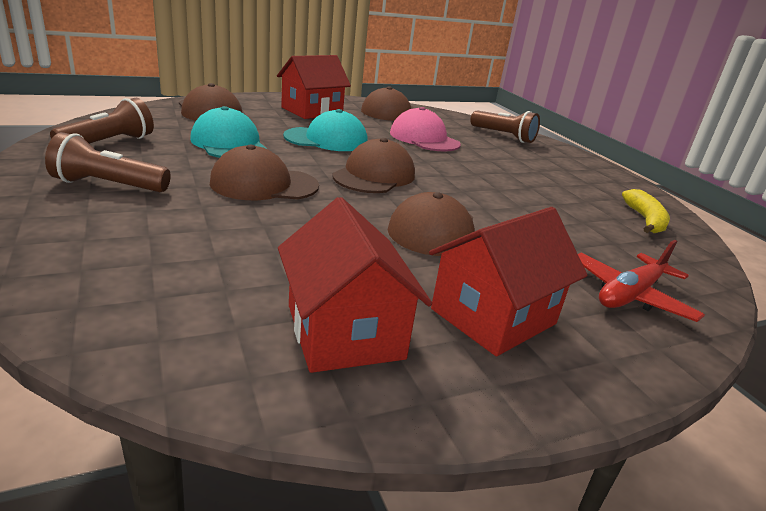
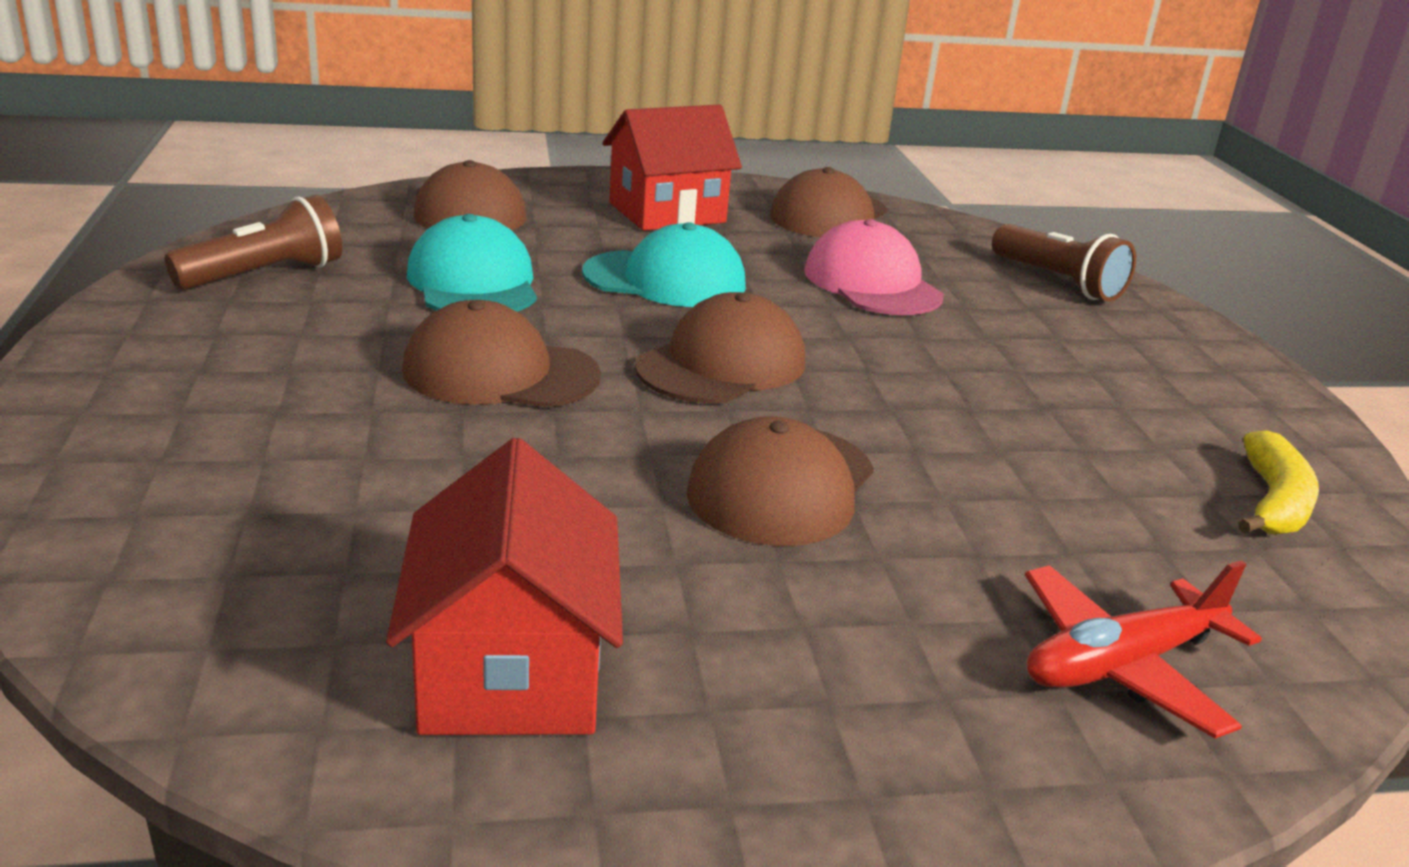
camera: 15 degrees right, 0 degrees up
(108, 185) = (233, 361): brown flashlight -> none
(493, 316) = (802, 675): red house -> none

